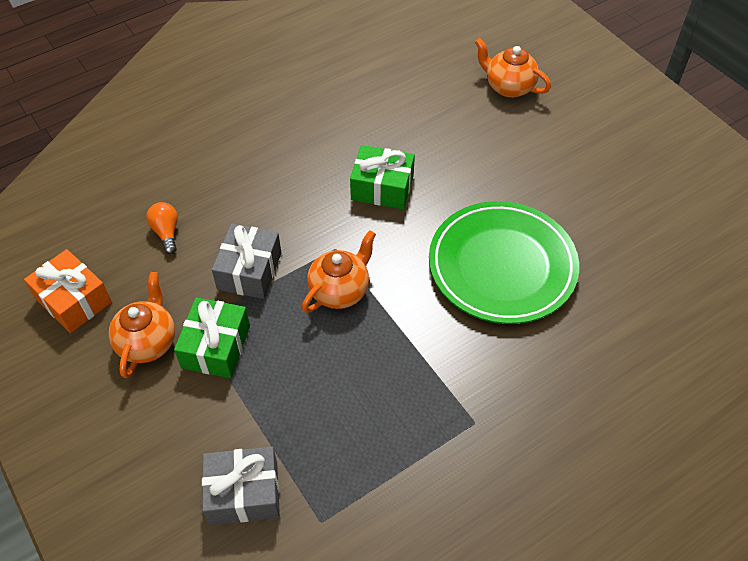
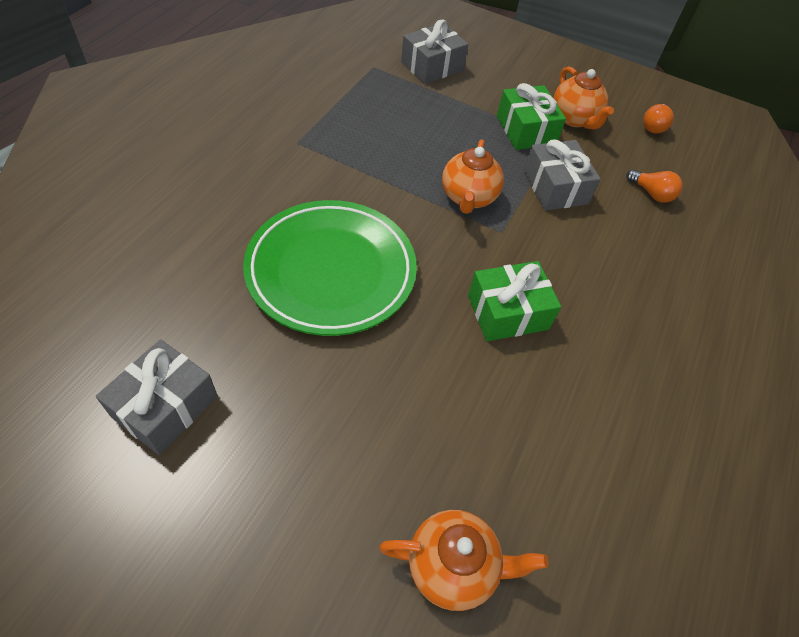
camera: 145 degrees right, 0 degrees up
(73, 300) = (654, 126): orange gift -> orange light bulb
(653, 215) = (165, 406): none -> grey gift

